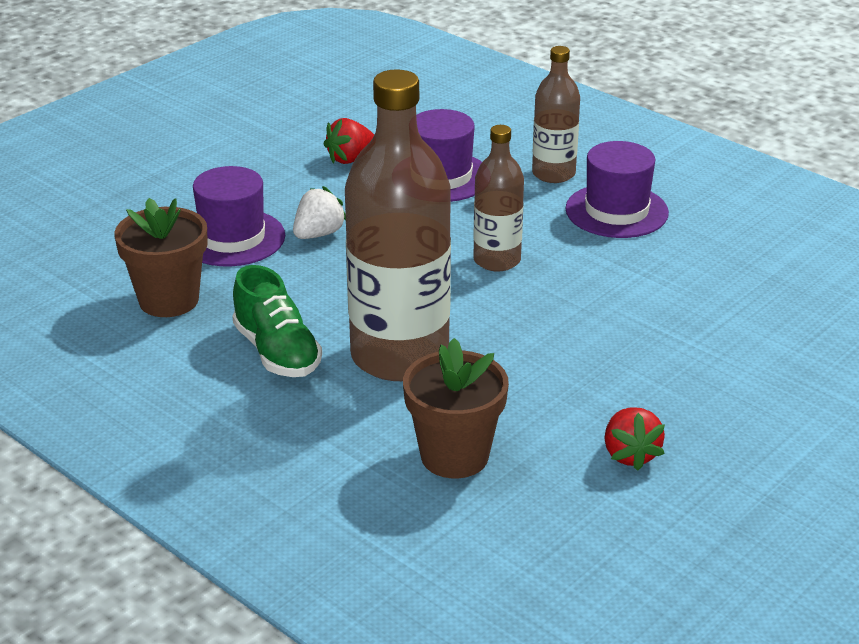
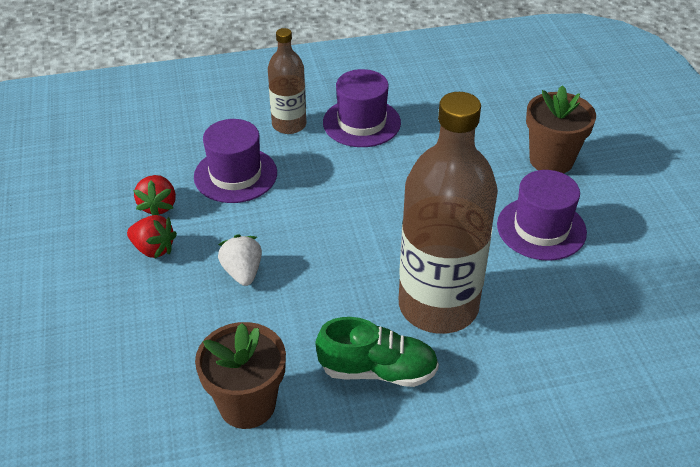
camera: 55 degrees left, 10 degrees up
(232, 238) = (196, 323): purple hat -> purple hat (541, 228)
(454, 456) = (574, 335): brown flower pot -> brown flower pot (551, 160)
(497, 260) = (366, 202): brown bottle -> none
(630, 454) = (626, 254): red strawberry -> red strawberry (153, 249)

